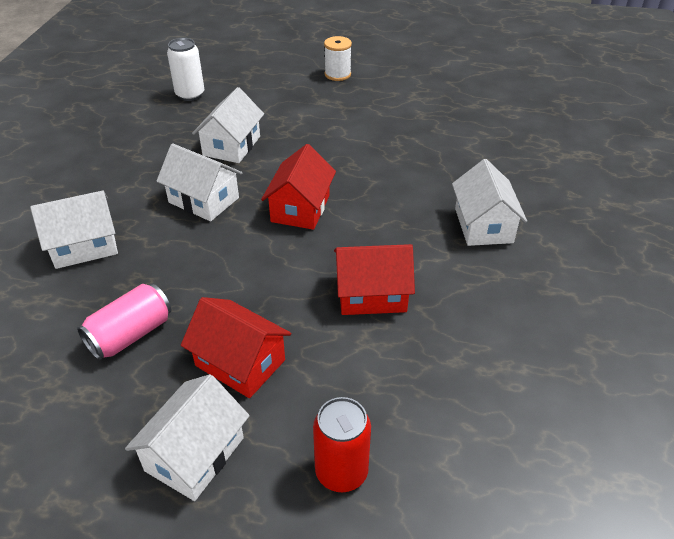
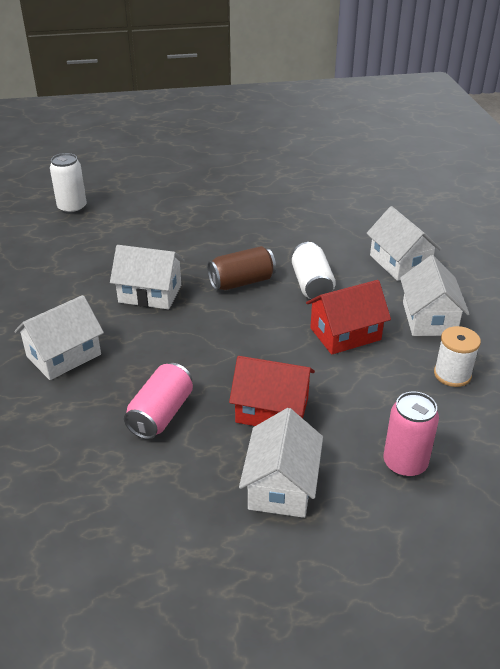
camera: 20 degrees left, 5 degrees down
(231, 146) = (144, 244): white house -> white house (429, 318)
(300, 208) = (242, 282): red house -> brown can
(337, 74) = (200, 167): white spool -> white spool (452, 374)
(341, 472) = (405, 464): red can -> pink can
(371, 228) = (312, 284): none -> white can

